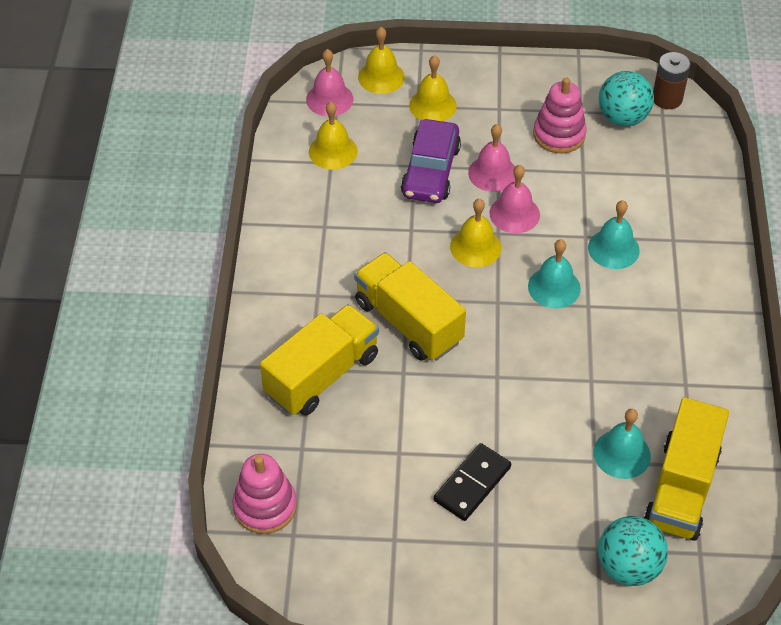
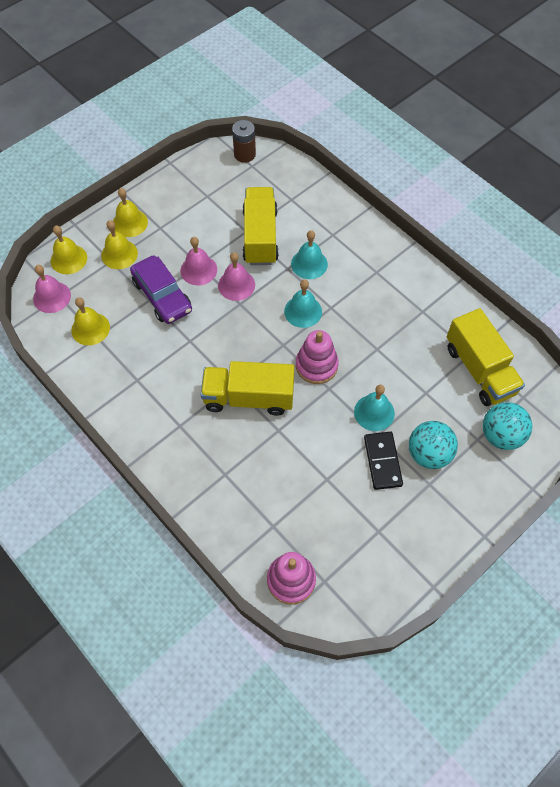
camera: 45 degrees left, 10 degrees up
(322, 375) = (236, 472): yellow truck -> yellow truck (260, 237)
(475, 247) = (236, 322): yellow bell -> yellow bell (130, 223)
(559, 135) = (210, 218): pink stacking toy -> pink stacking toy (316, 365)
(622, 118) = (233, 183): turquoise ball -> turquoise ball (428, 454)
(622, 454) = (434, 377): turquoise bell -> turquoise bell (374, 412)

